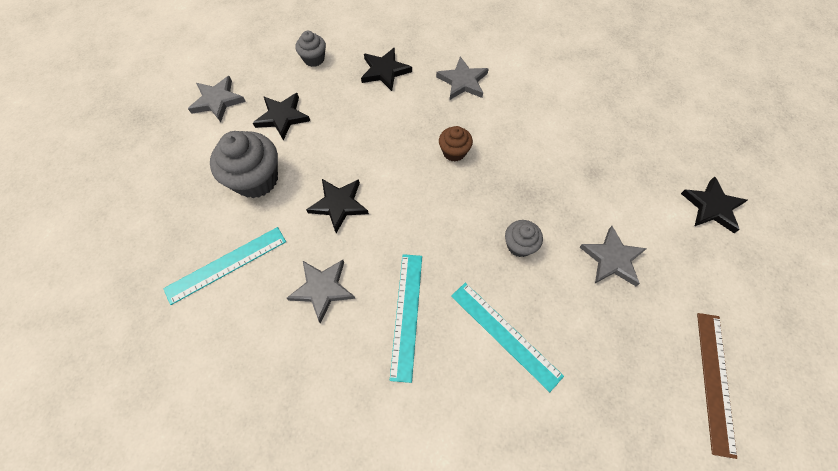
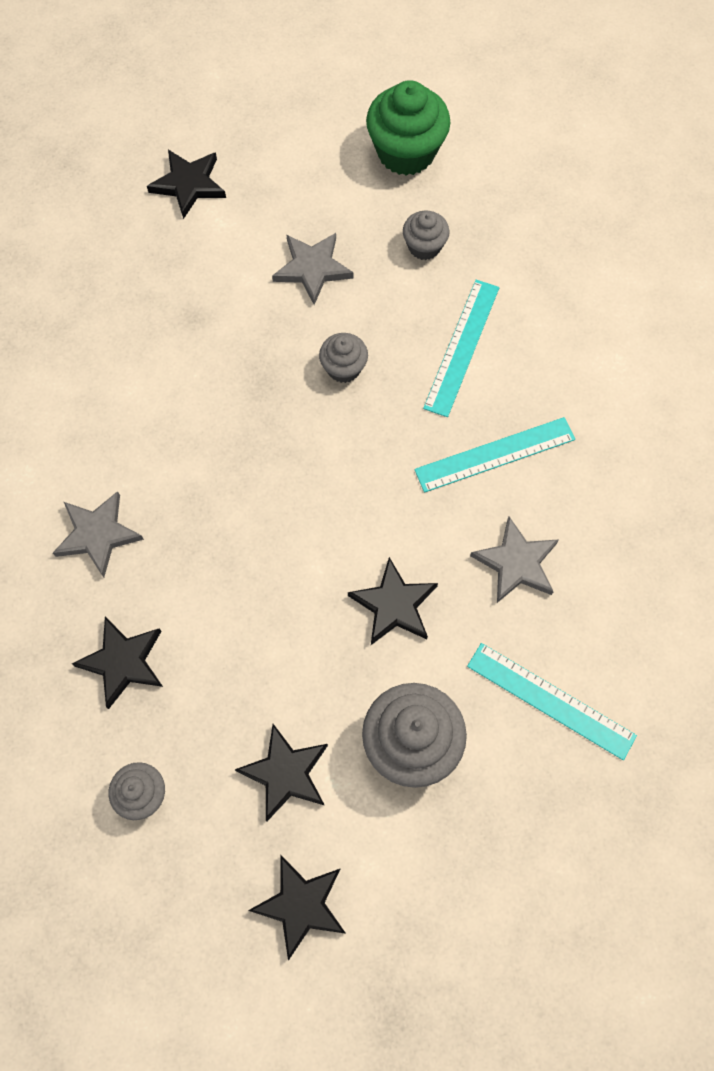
camera: 115 degrees left, 5 degrees up
(217, 100) = (301, 905): grey star -> black star
(454, 152) = (238, 495): brown cupcake -> none
(609, 350) = (424, 246): none -> grey cupcake
(715, 381) = (406, 152): brown ruler -> green cupcake

